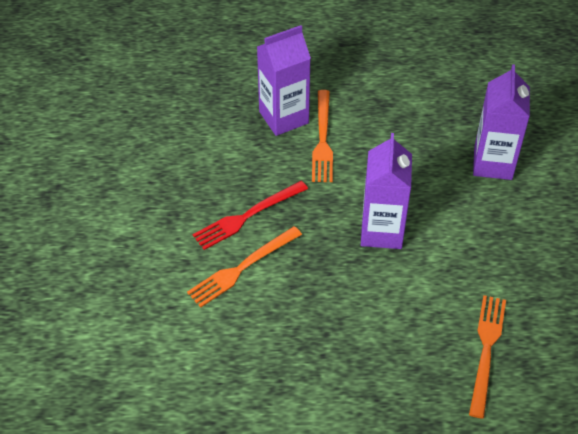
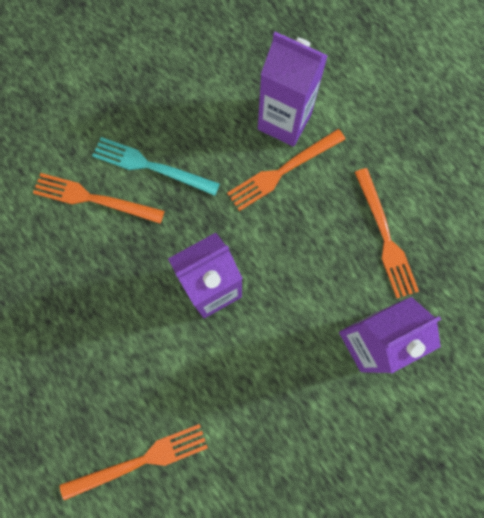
camera: 55 degrees right, 25 degrees up
(247, 216) = (151, 166): red fork -> turquoise fork
(422, 112) = (385, 237): none -> orange fork

